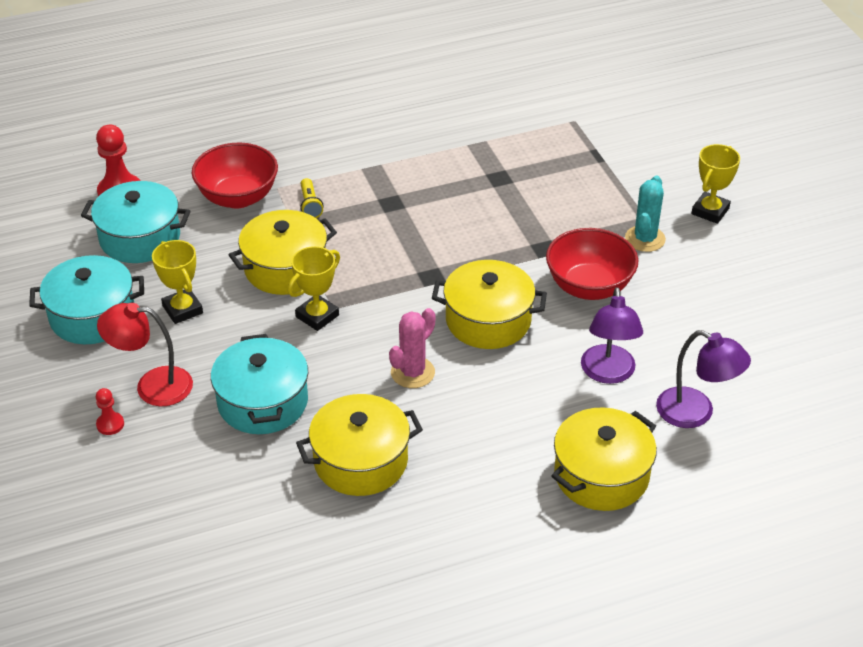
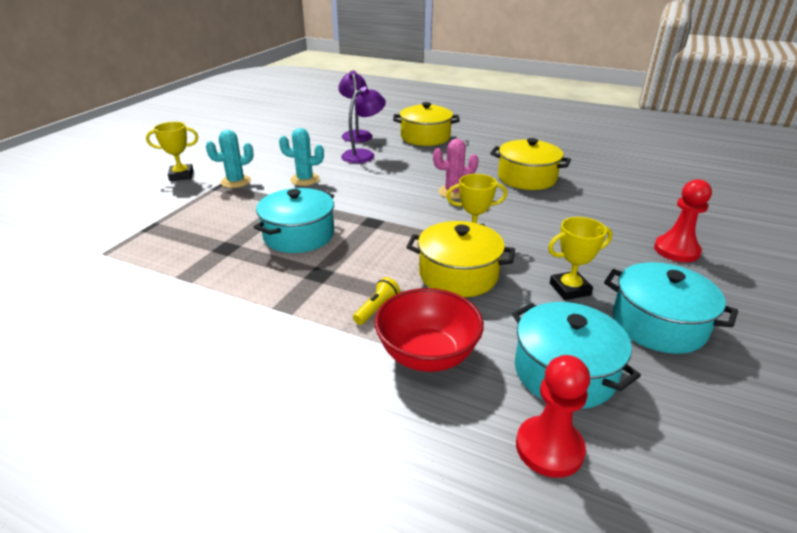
camera: 135 degrees left, 10 degrees down
(110, 424) = (676, 250): red pawn -> red pawn, size x1.92
(152, 386) = (630, 256): red lamp -> none
(182, 309) = (570, 289): yellow trophy -> yellow trophy turned 60 degrees clockwise
(263, 402) = (557, 217): turquoise pot -> turquoise pot (299, 235)
(488, 320) = (379, 191): yellow pot -> none
(589, 287) = (305, 179): red bowl -> turquoise cactus

